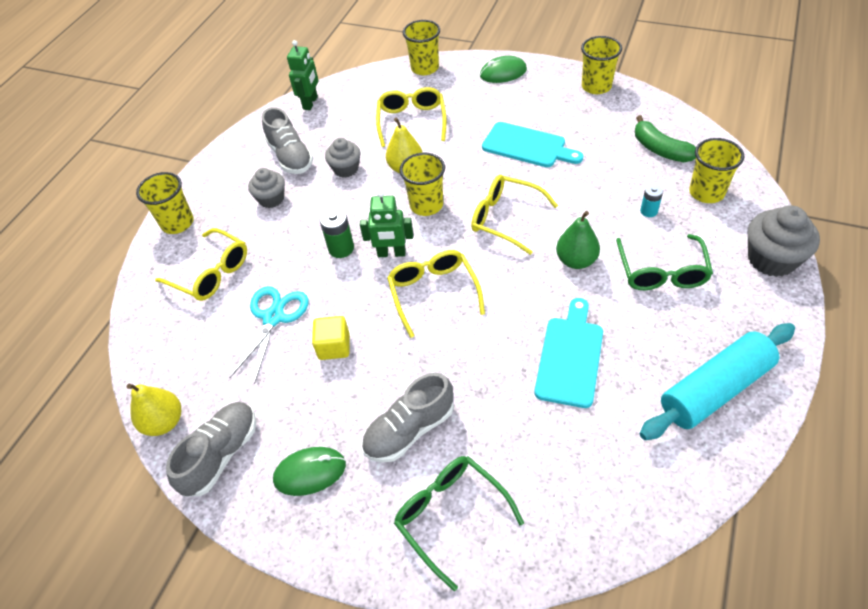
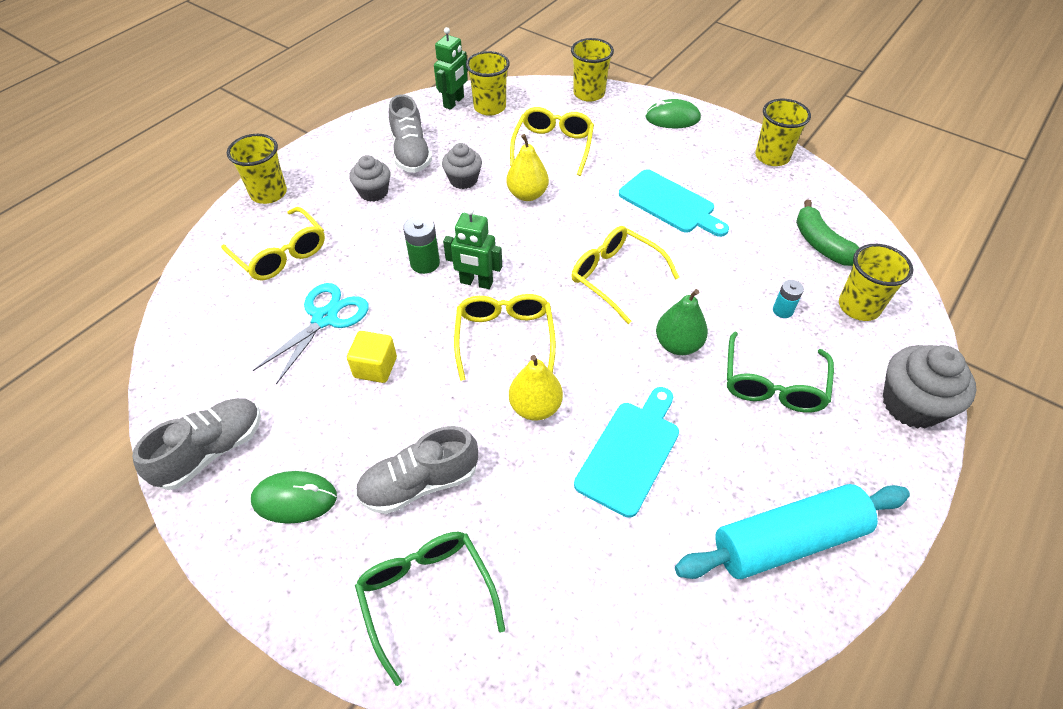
camera: 10 degrees right, 0 degrees up
(164, 422) = (169, 398): yellow pear -> yellow pear (535, 407)
(426, 205) = (534, 240): yellow cup -> yellow cup (489, 107)

